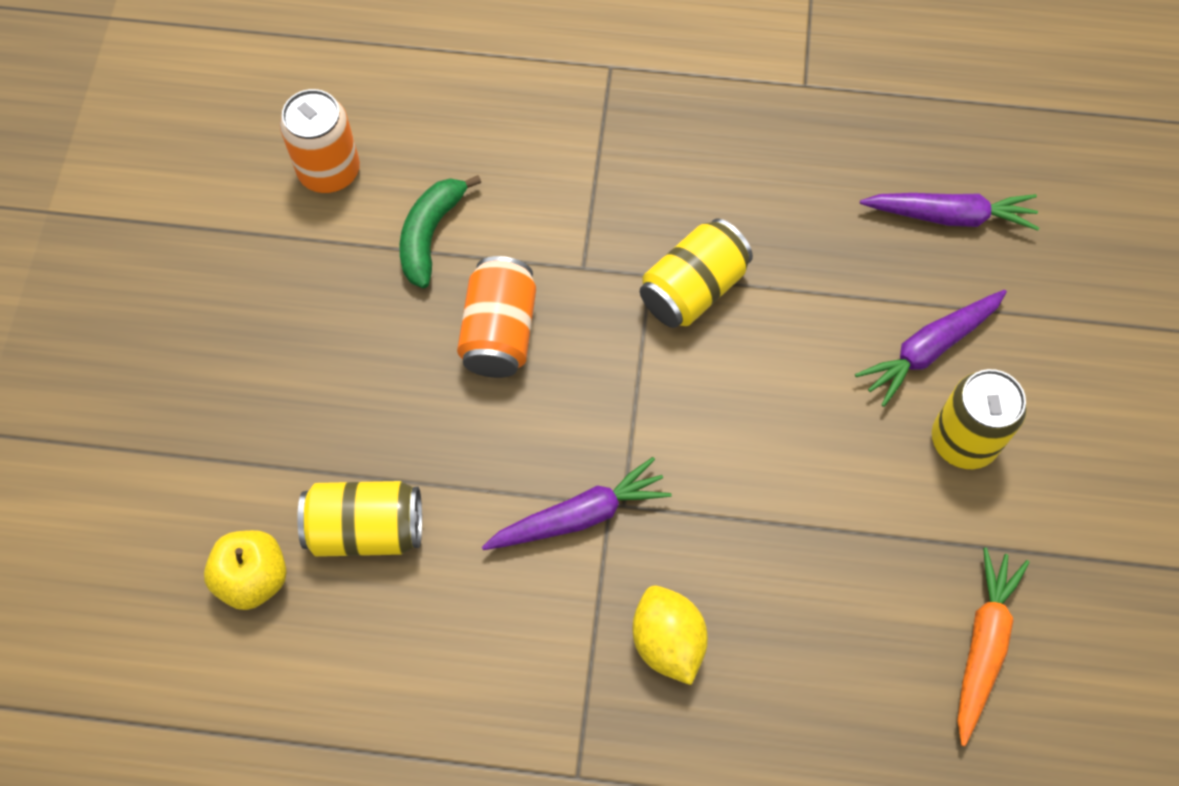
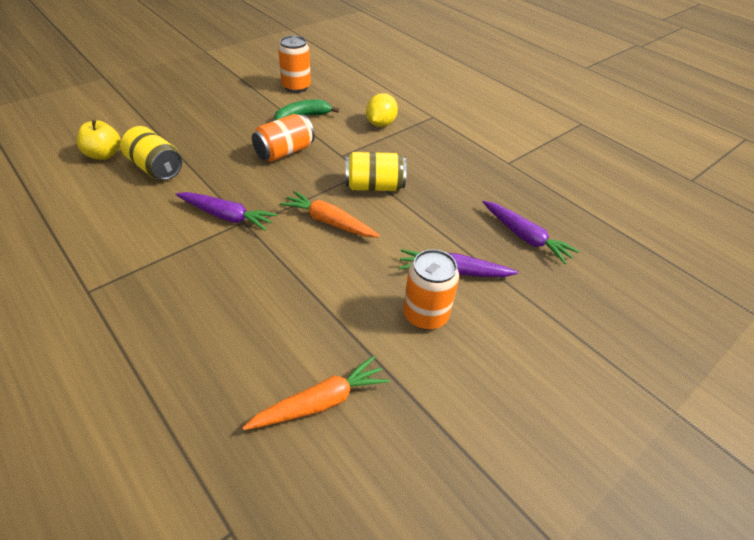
camera: 40 degrees right, 20 degrees down
(667, 642) = (192, 278): yellow lemon -> yellow lemon (380, 124)
(711, 404) = (329, 222): none -> orange carrot
(963, 440) = (425, 315): yellow can -> orange can

